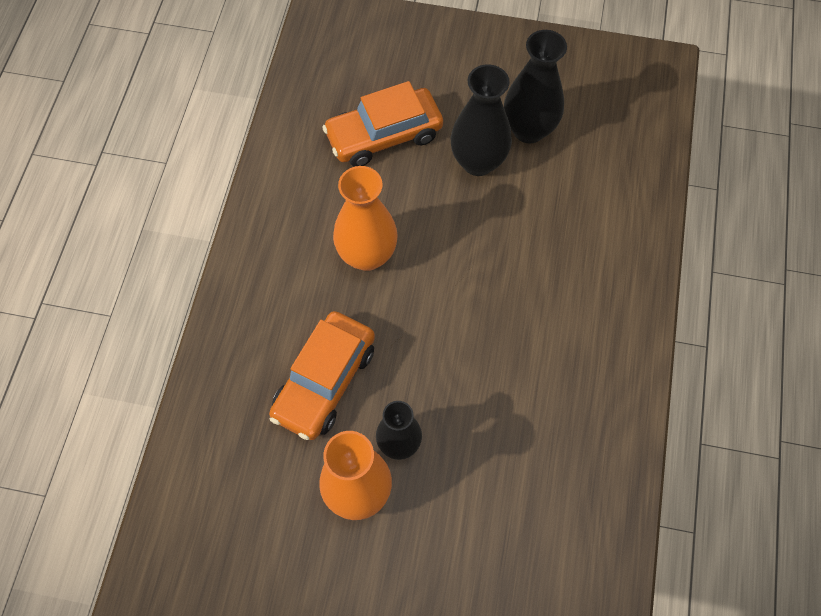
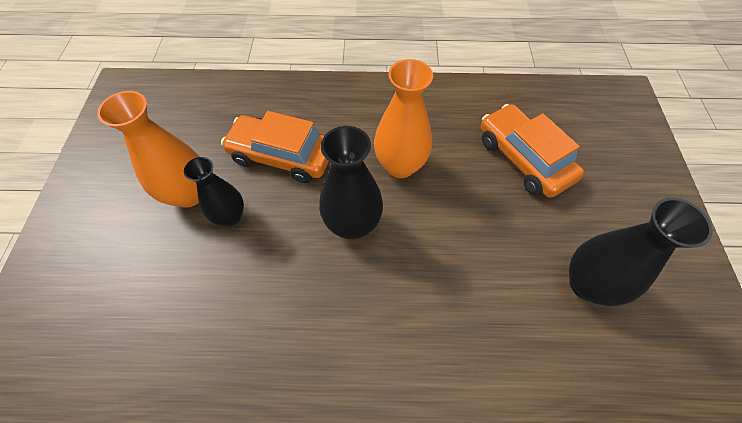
camera: 80 degrees right, 5 degrees down
(478, 162) = (527, 240): black vase -> black vase (352, 224)

